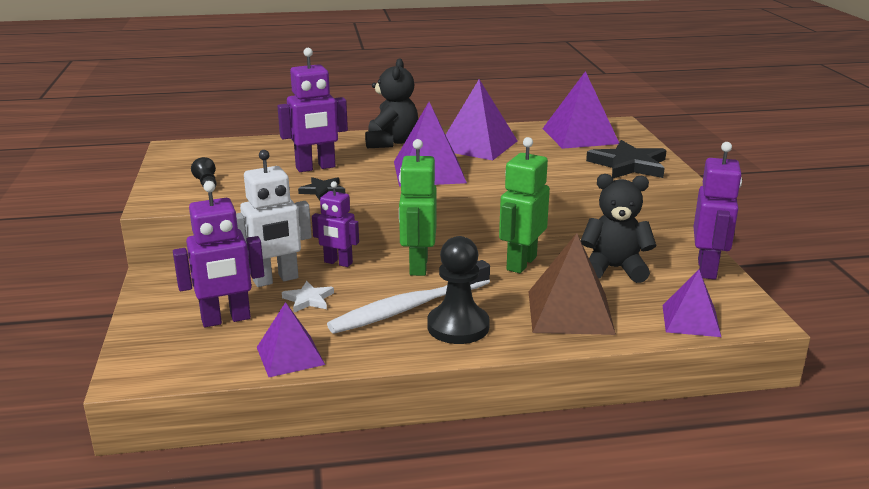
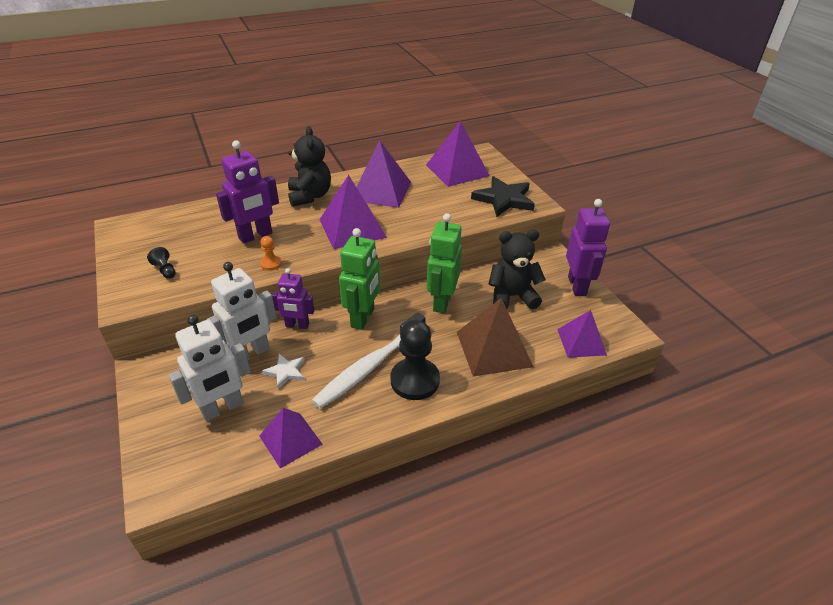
camera: 15 degrees left, 15 degrees up
(226, 319) = (222, 408): purple robot -> white robot
(323, 191) = (271, 264): black star -> orange pawn
(418, 266) = (363, 318): green robot -> green robot turned 150 degrees counterclockwise

